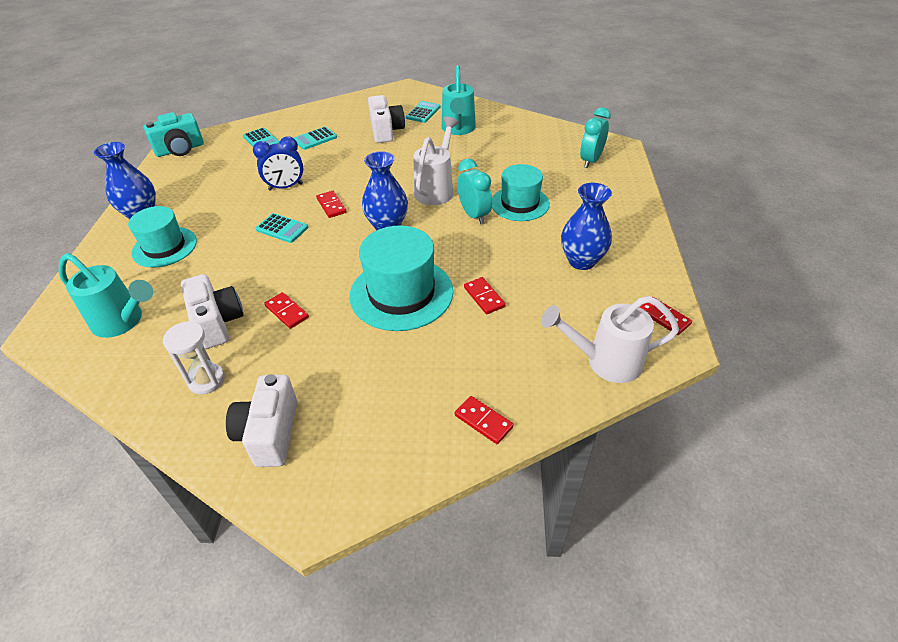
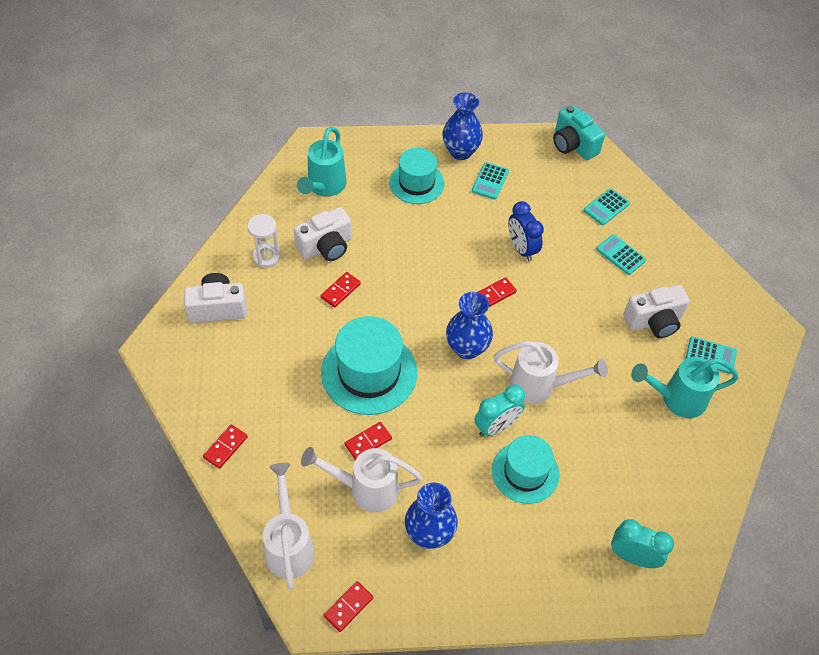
camera: 80 degrees right, 10 degrees up
(282, 228) = (452, 261): turquoise calculator -> turquoise calculator (490, 181)
(537, 300) = (366, 489): none -> white watering can

